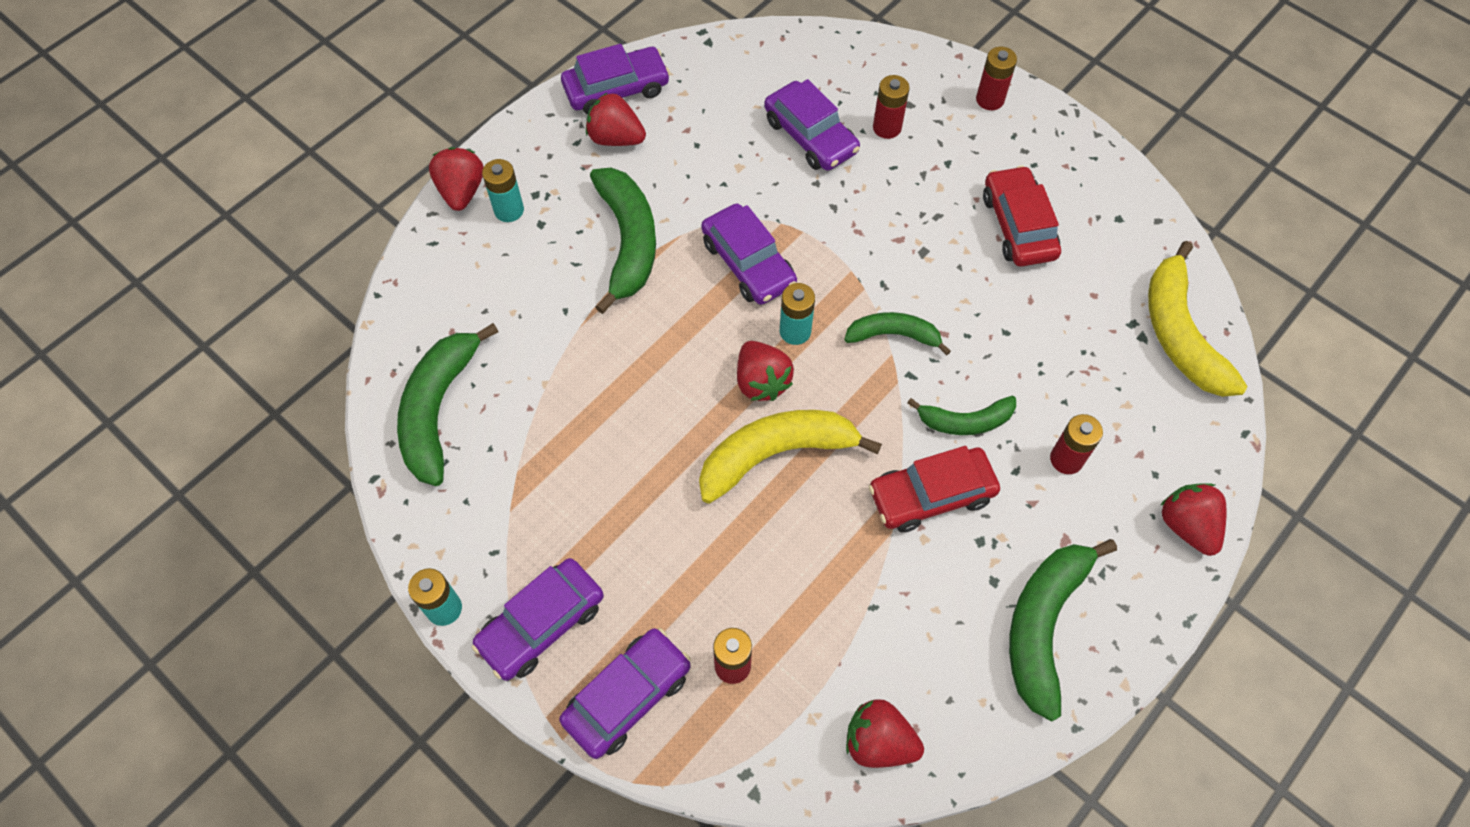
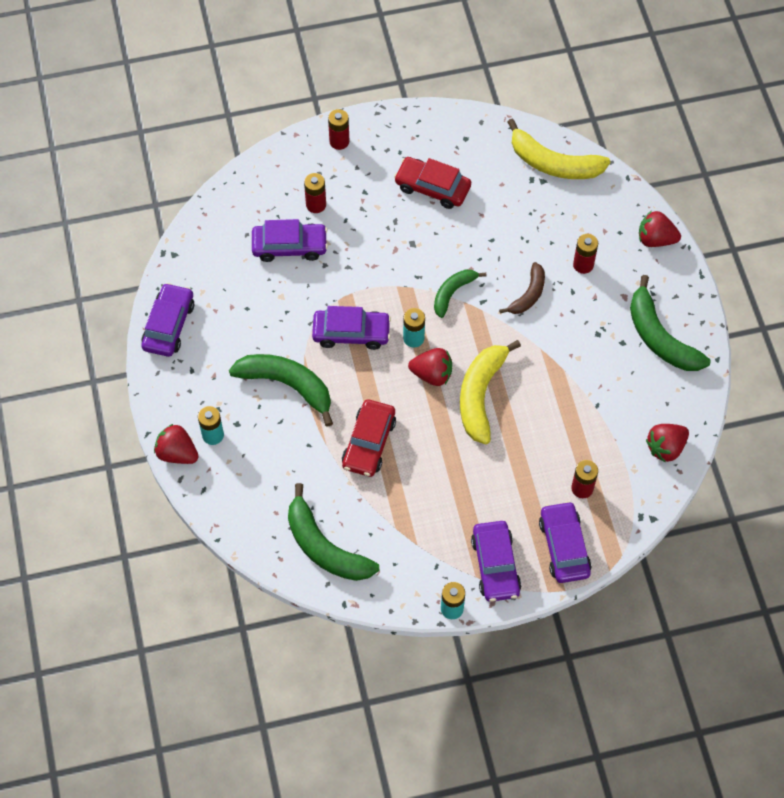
camera: 55 degrees left, 0 degrees up
(616, 138) = (206, 347): red strawberry -> none
(931, 495) = (557, 338): red car -> red car (369, 443)
(965, 421) = (528, 294): green banana -> brown banana

